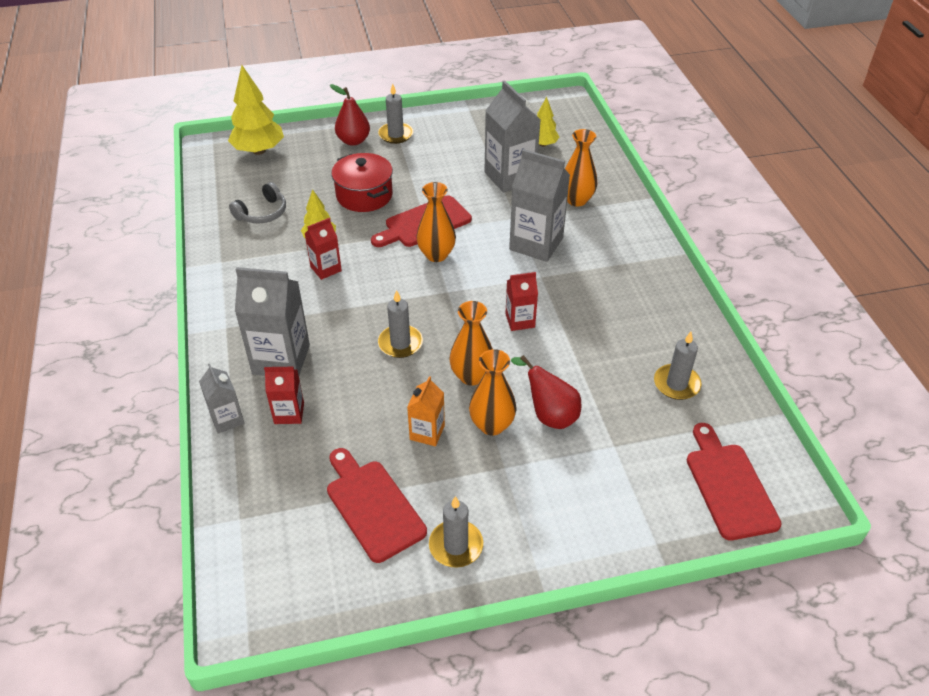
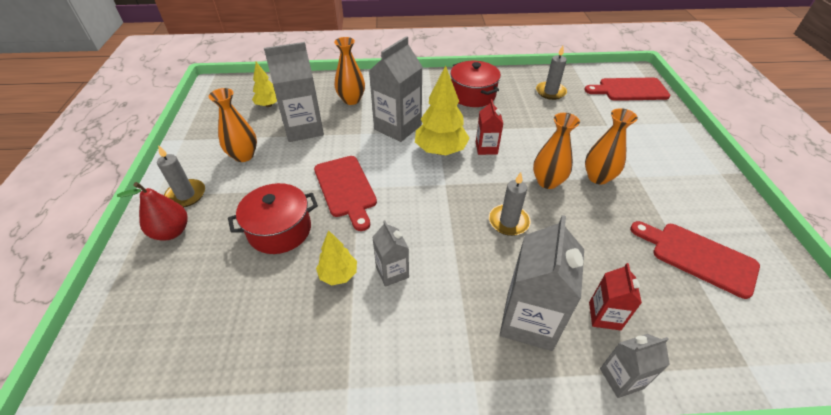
camera: 80 degrees left, 0 degrees up
(259, 151) = (121, 336): yellow tree -> yellow tree (440, 150)
(262, 213) = (265, 334): grey headphones -> none
(326, 269) = (392, 272): red carton -> grey carton
(373, 506) = (698, 256): red cutting board -> red cutting board turned 60 degrees clockwise
(427, 432) = (612, 215): orange carton -> none
(436, 255) = (394, 185): orange vase -> orange vase (244, 155)
(456, 545) = (718, 210): grey candle -> none
(549, 414) = (583, 148): red pear -> none
(632, 302) = (473, 95): none -> red pot

